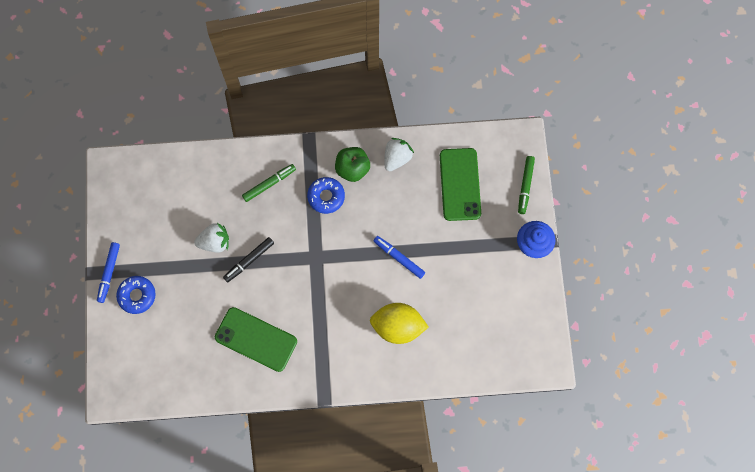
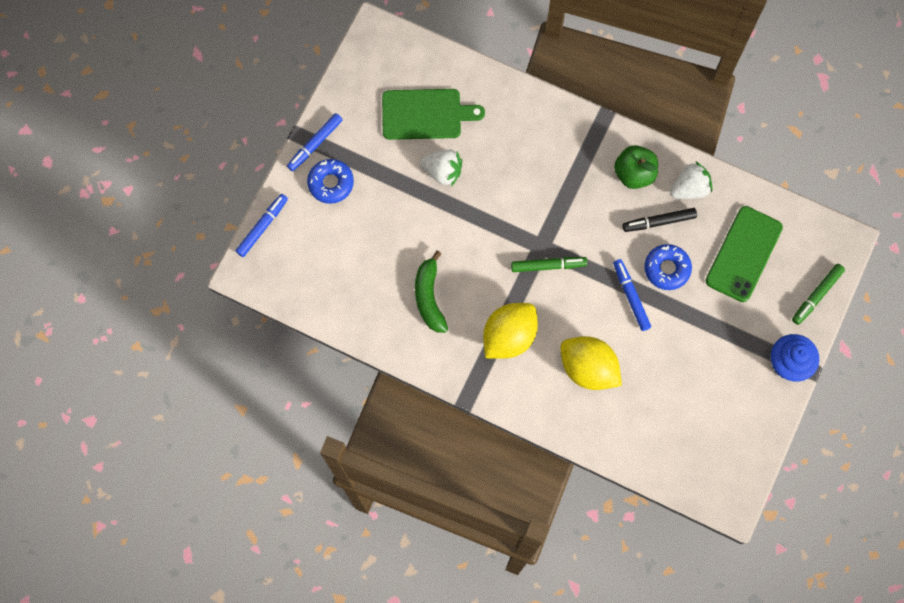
camera: 30 degrees right, 0 degrees up
(103, 356) = (262, 227): none -> blue marker
(179, 207) = (425, 114): none -> green cutting board
(249, 261) = (468, 211): black marker -> black marker (659, 222)
(256, 339) = (429, 297): green phone -> green banana
(269, 184) = (535, 141): green marker -> green marker (548, 265)
(326, 197) = (588, 188): blue donut -> blue donut (667, 269)
(329, 335) = (509, 336): none -> yellow lemon

